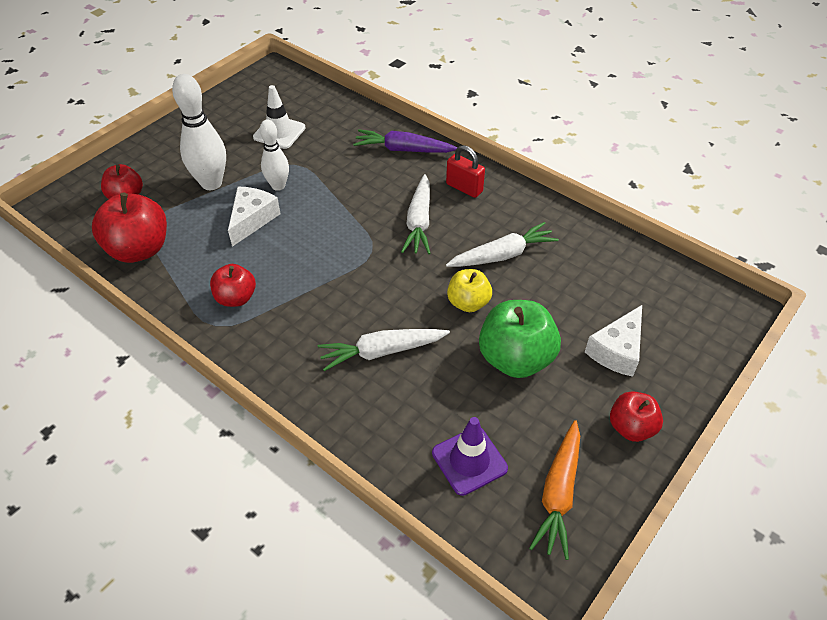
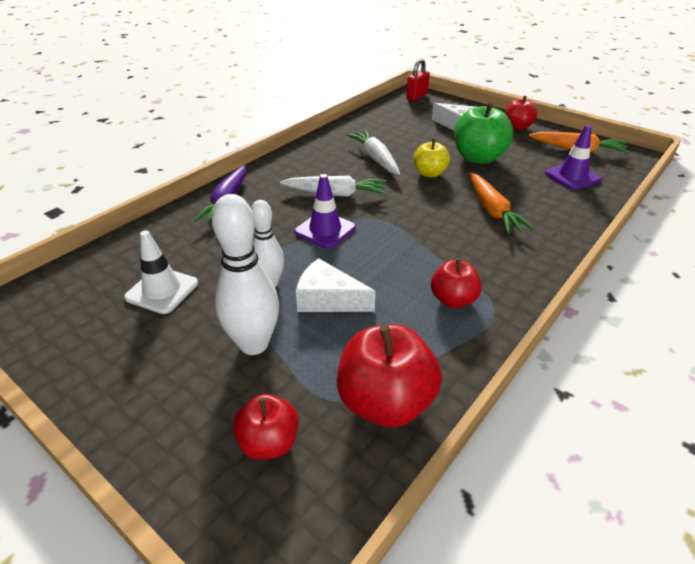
camera: 90 degrees left, 10 degrees down
(352, 215) = (325, 230): none -> purple traffic cone
(381, 352) = (492, 211): white carrot -> orange carrot
(464, 188) = (291, 172): red padlock -> red padlock (417, 96)

